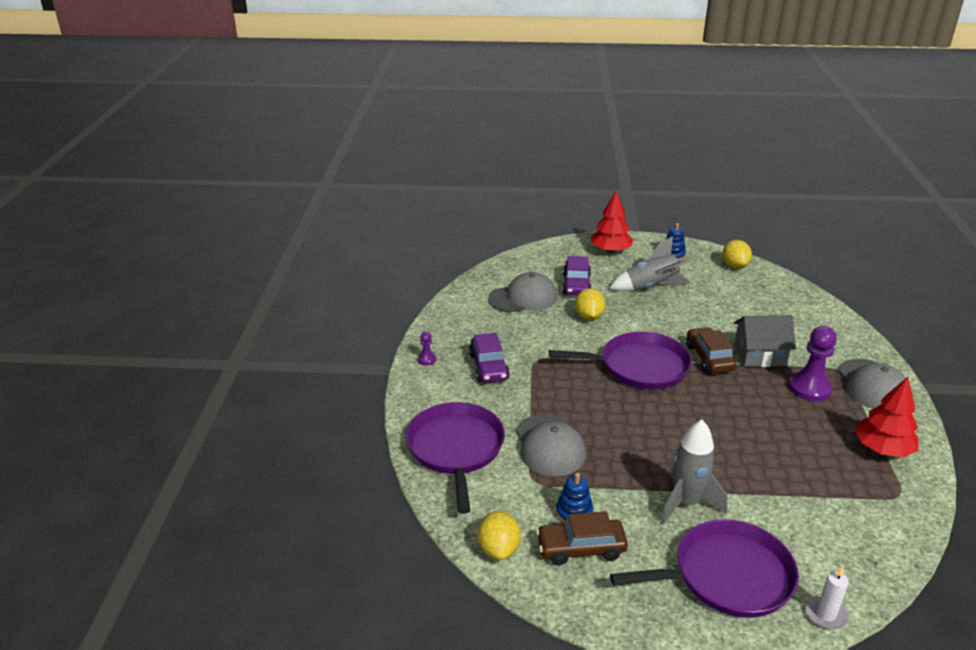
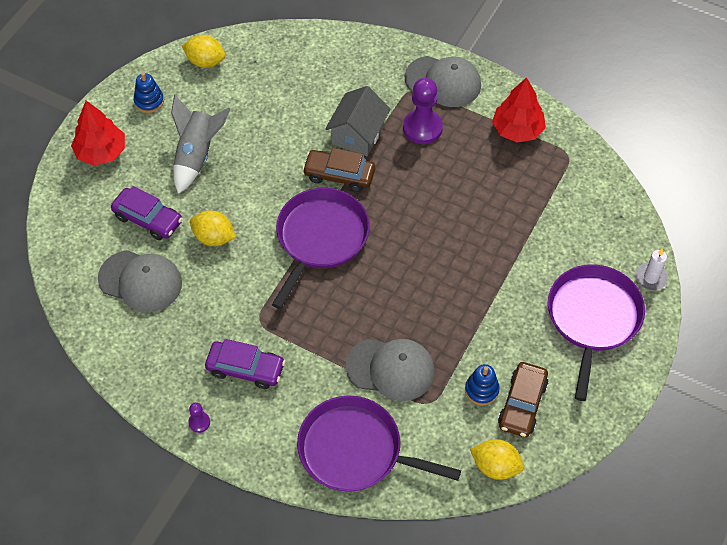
camera: 65 degrees left, 25 degrees up
(523, 298) = (140, 281): grey cap -> grey cap turned 105 degrees clockwise
(686, 503) = (509, 302): grey rocket -> none

